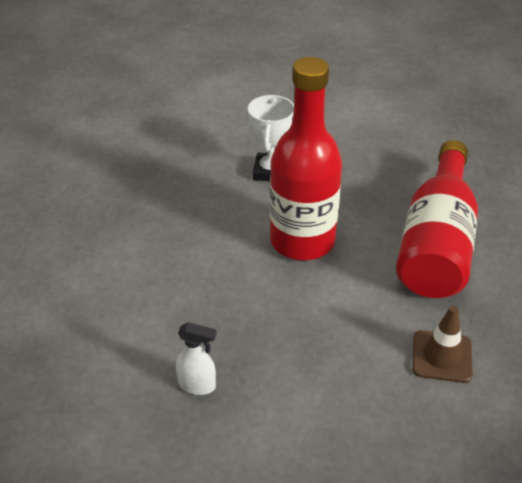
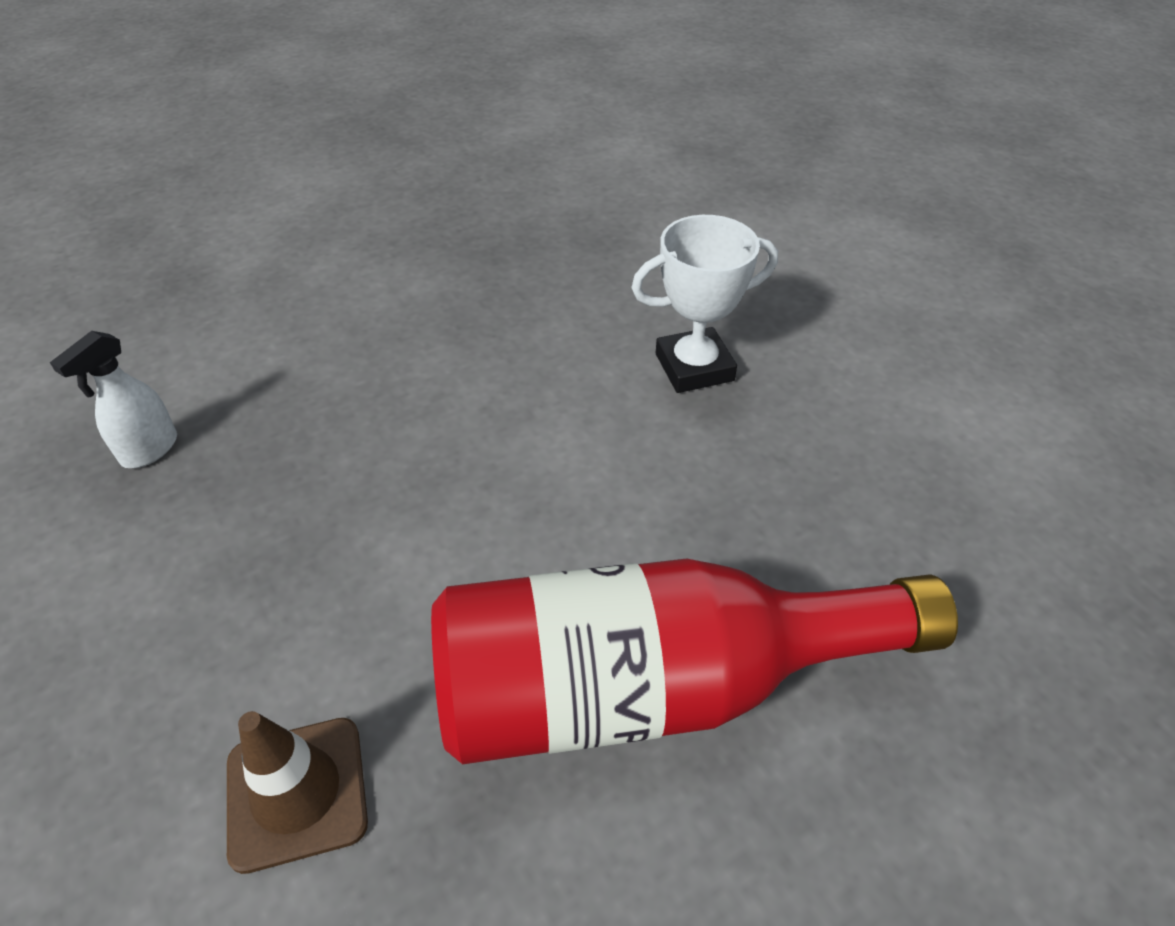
camera: 65 degrees right, 5 degrees up
(197, 385) = (149, 450): white spray bottle -> white spray bottle turned 45 degrees clockwise
(302, 241) = (533, 466): red bottle -> none

